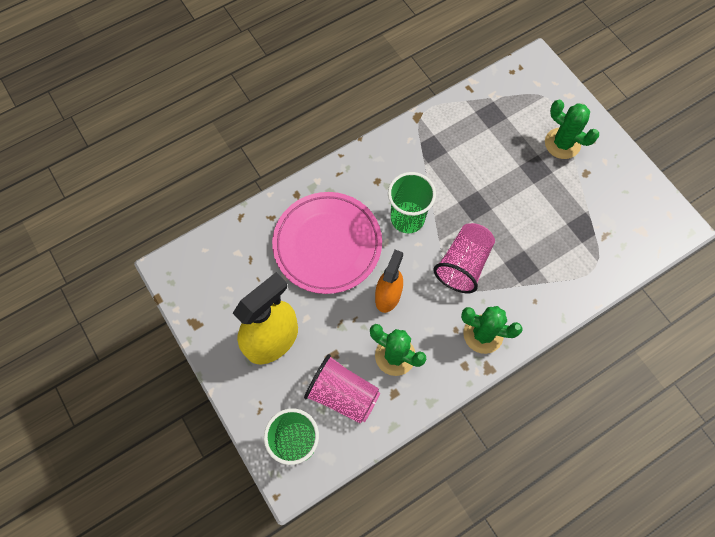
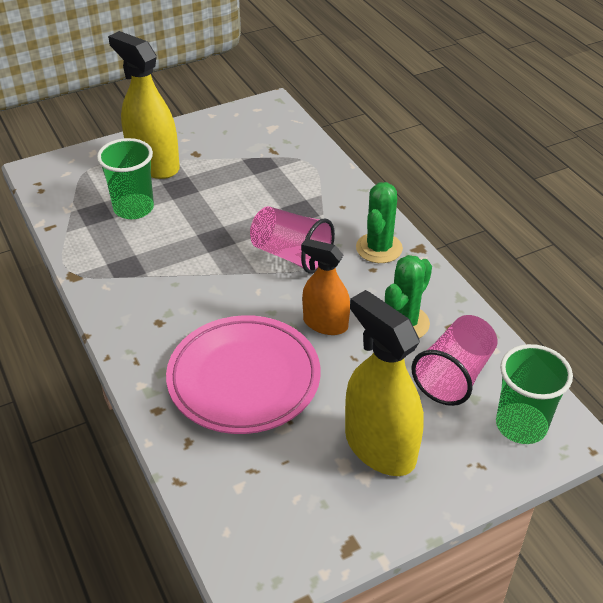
camera: 85 degrees left, 25 degrees down
(407, 218) = (221, 297): green cup -> green cup (133, 208)
(562, 143) = (154, 165): green cactus -> yellow spray bottle

